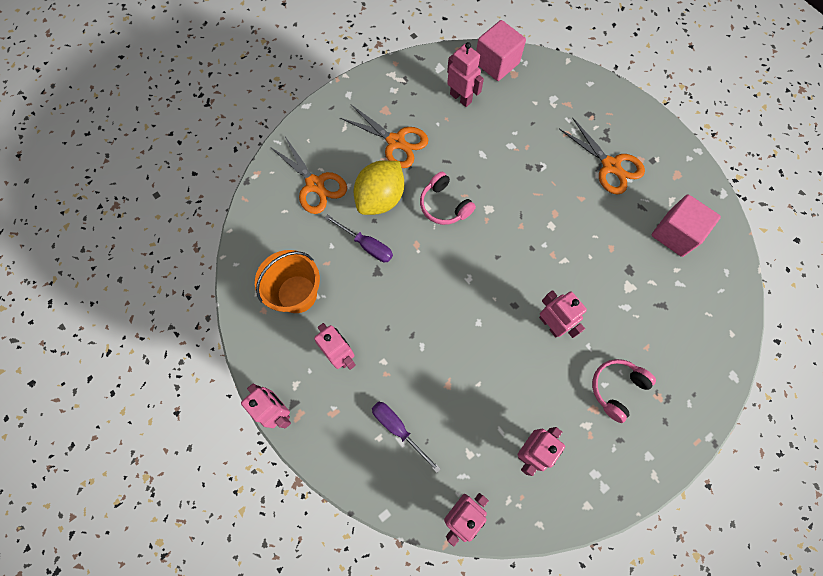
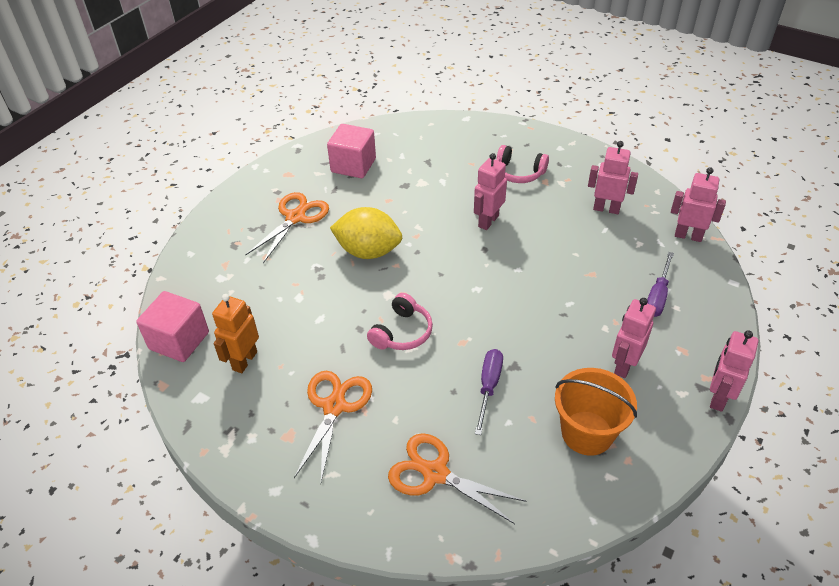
camera: 110 degrees left, 25 degrees down
(315, 184) = (435, 473): orange scissors -> orange scissors turned 90 degrees counterclockwise
(380, 198) = (421, 395): yellow lemon -> yellow lemon (368, 251)
(461, 98) = (244, 361): pink robot -> orange robot

